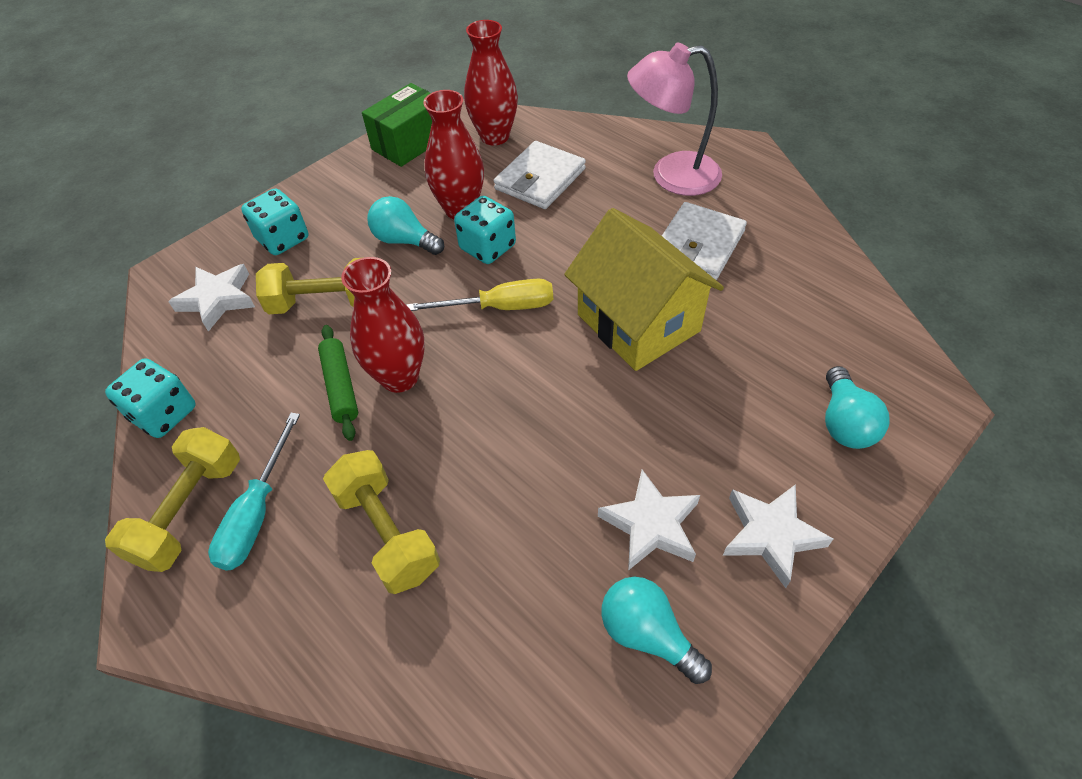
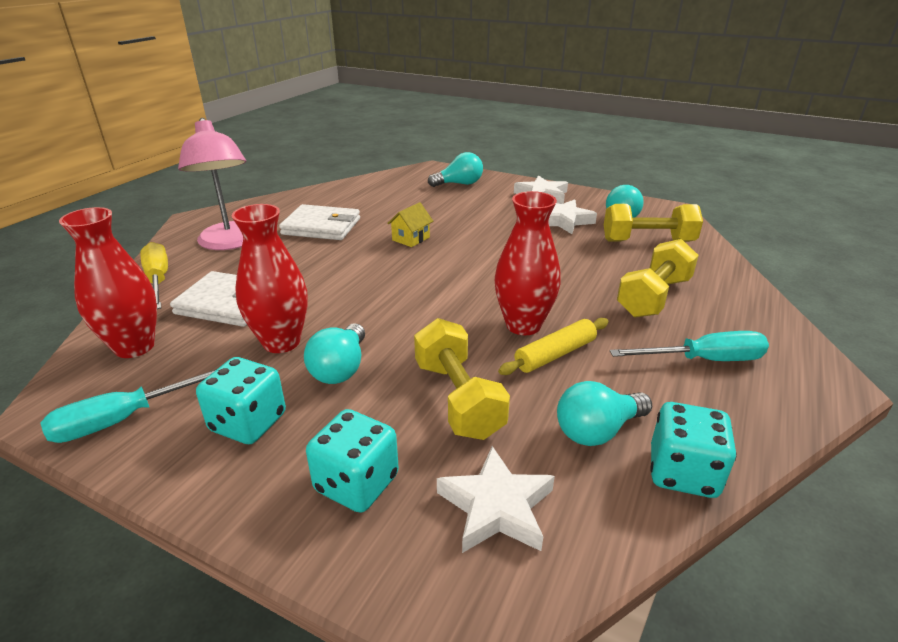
camera: 110 degrees left, 20 degrees down
(190, 511) = (745, 400): yellow dumbbell -> yellow dumbbell (648, 241)
(236, 379) = (597, 431): none -> turquoise light bulb
(340, 387) = (555, 354): green rolling pin -> yellow rolling pin
(409, 143) = (126, 418): green box -> turquoise screwdriver
(487, 247) = (341, 314): turquoise dice -> turquoise dice (248, 423)
(500, 307) = (419, 293): yellow screwdriver -> yellow screwdriver (158, 280)
(638, 322) = (411, 239): yellow house -> yellow house, size x0.41

